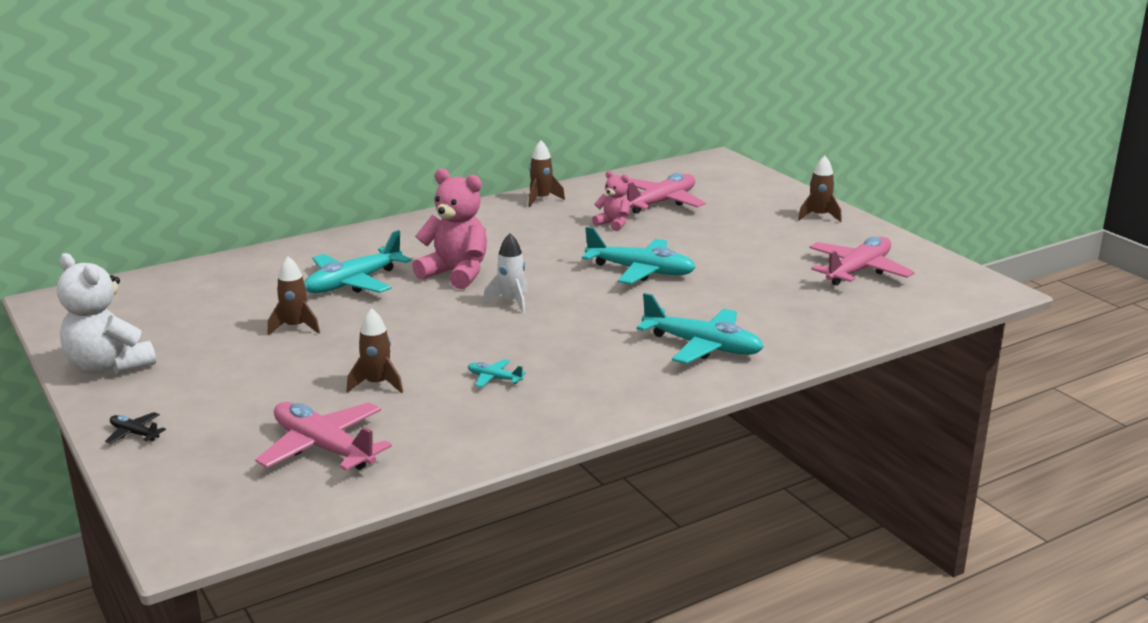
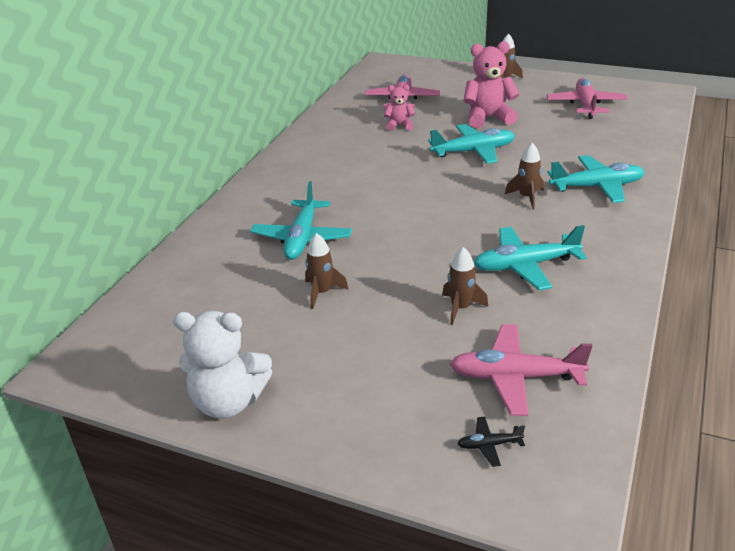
camera: 35 degrees left, 10 degrees up
(134, 433) = (358, 448): black plane -> black plane (489, 445)
(456, 274) = (362, 201): pink teddy bear -> pink teddy bear (488, 118)
(494, 378) = (525, 266): turquoise plane -> turquoise plane, size x2.21
(511, 302) = (435, 206): white rocket -> none
(541, 199) = (322, 125): brown rocket -> brown rocket (527, 197)

